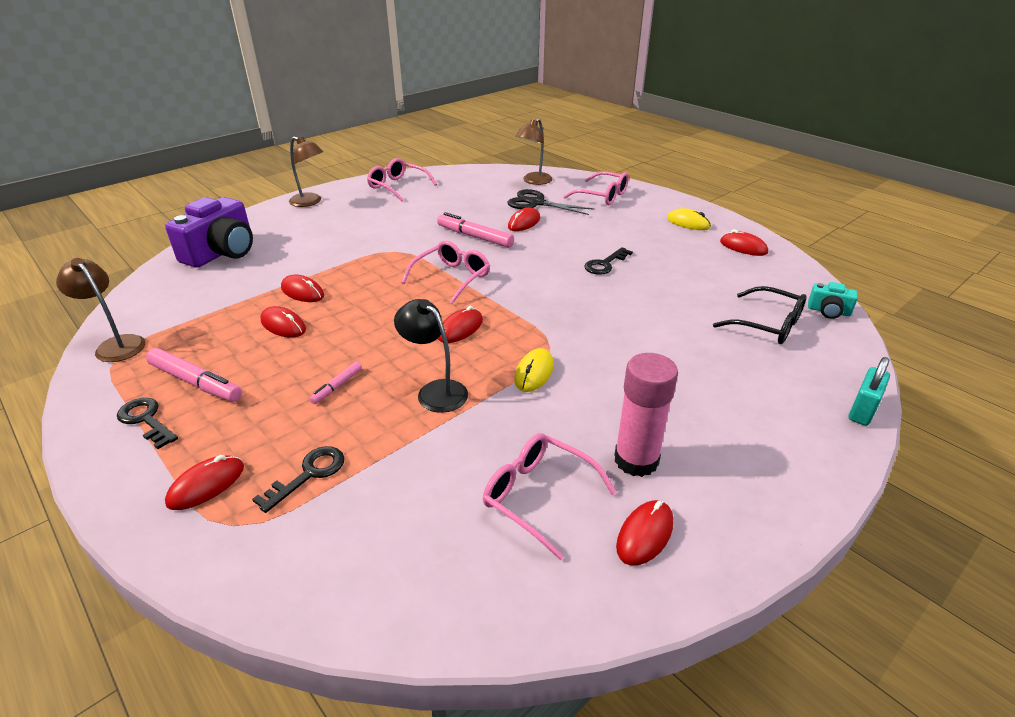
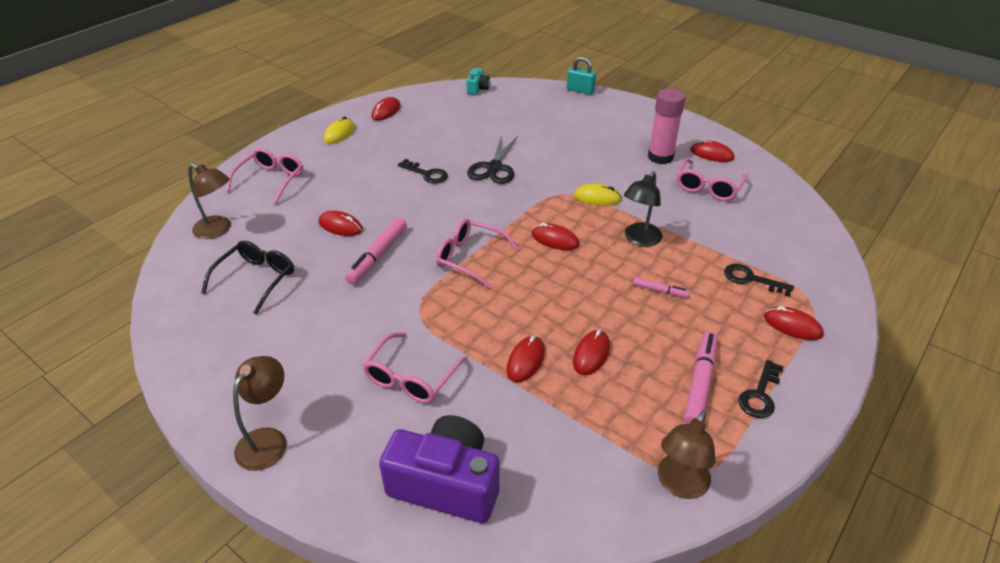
camera: 100 degrees left, 5 degrees up
(397, 186) = (216, 352): pink glasses -> pink glasses (411, 377)
(536, 203) = (287, 222): black scissors -> black scissors (494, 168)
(767, 325) = (502, 110): black glasses -> black glasses (256, 279)

